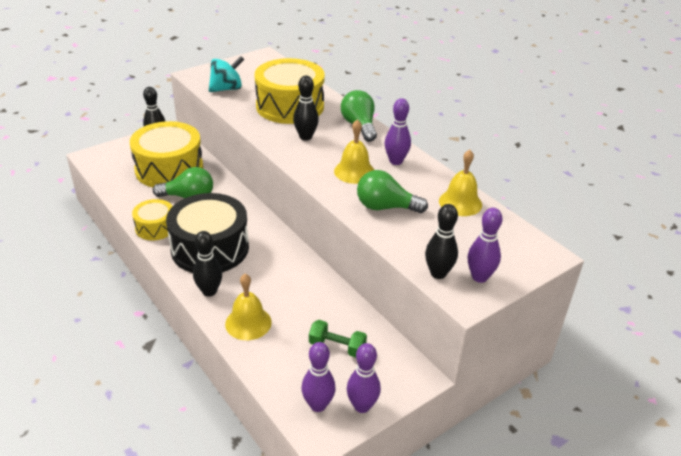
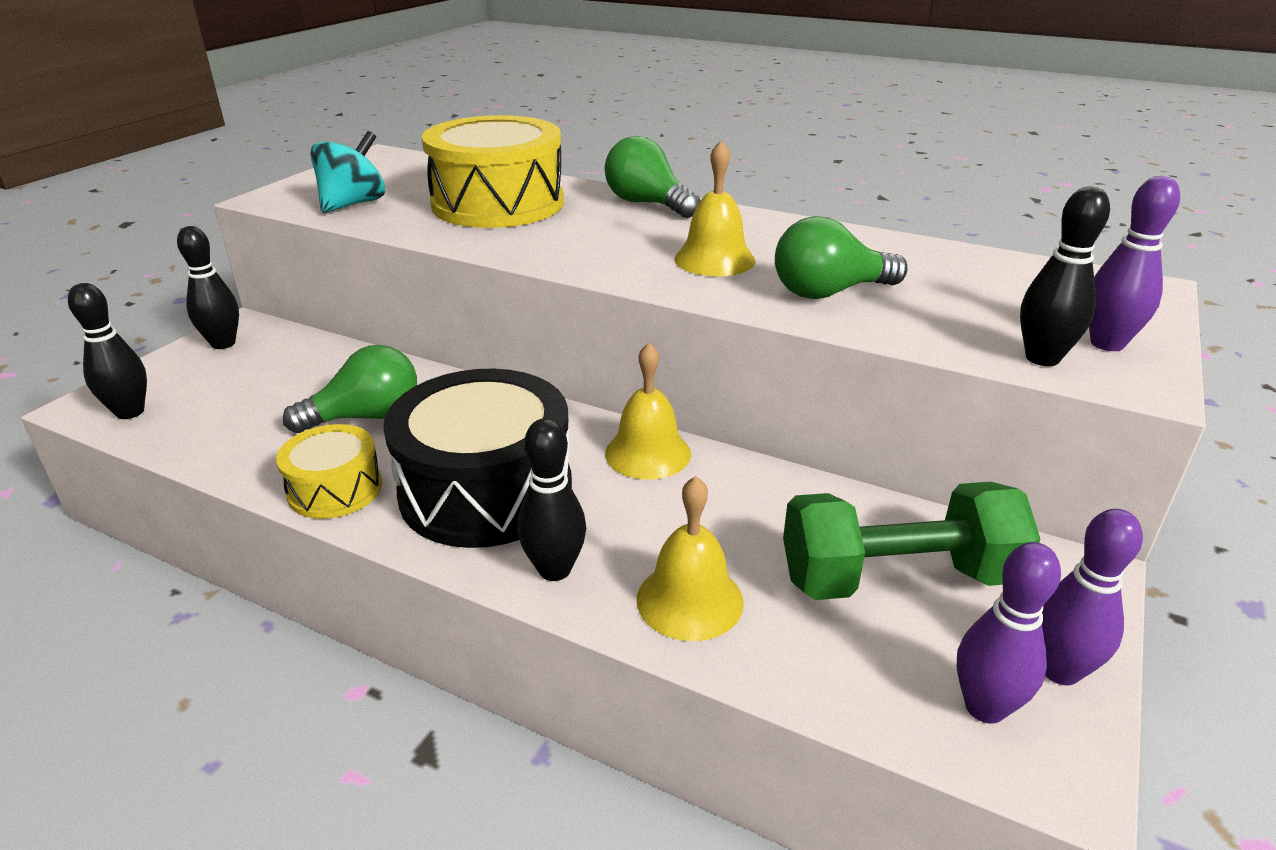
camera: 25 degrees left, 5 degrees down
(169, 169) = (286, 382): yellow drum -> none
(305, 137) = (573, 235): black bowling pin -> black bowling pin (130, 412)
(337, 347) = (897, 578): green dumbbell -> green dumbbell, size x1.86
(396, 161) = (762, 232): purple bowling pin -> none
(460, 202) = (931, 258): yellow bell -> yellow bell (648, 453)

